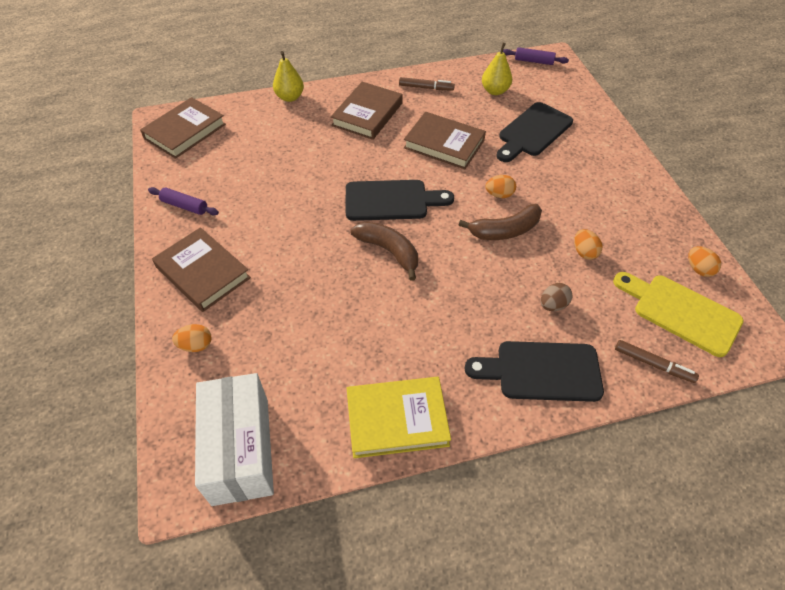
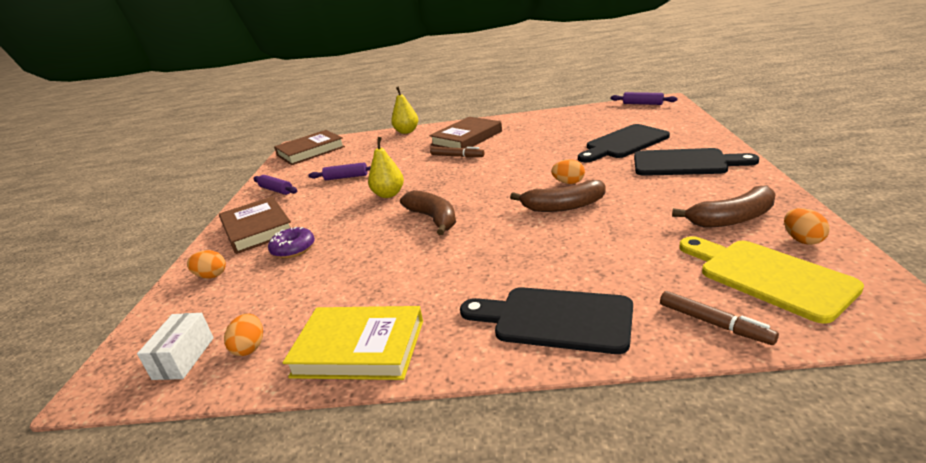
camera: 20 degrees right, 25 degrees down
(240, 450) = (183, 358): white box -> white box, size x0.51
(259, 183) = (346, 177): none -> purple rolling pin
(264, 301) = (293, 249): none -> purple donut
(391, 201) = (456, 187): black cutting board -> black cutting board (685, 163)
(426, 88) = (529, 122): brown marker -> brown marker (457, 156)
(444, 144) = (528, 153): brown book -> none
(495, 91) = (595, 121): yellow pear -> yellow pear (389, 194)
(553, 305) = (594, 263): brown egg -> none
(584, 252) = (650, 223): orange egg -> orange egg (250, 347)
(646, 244) = (732, 219): none -> brown banana

